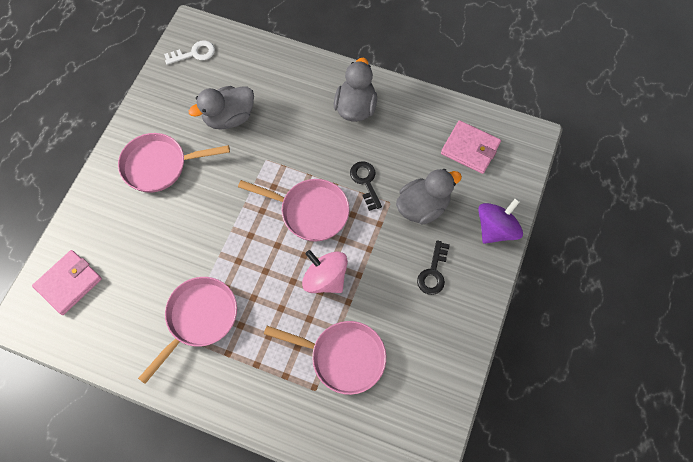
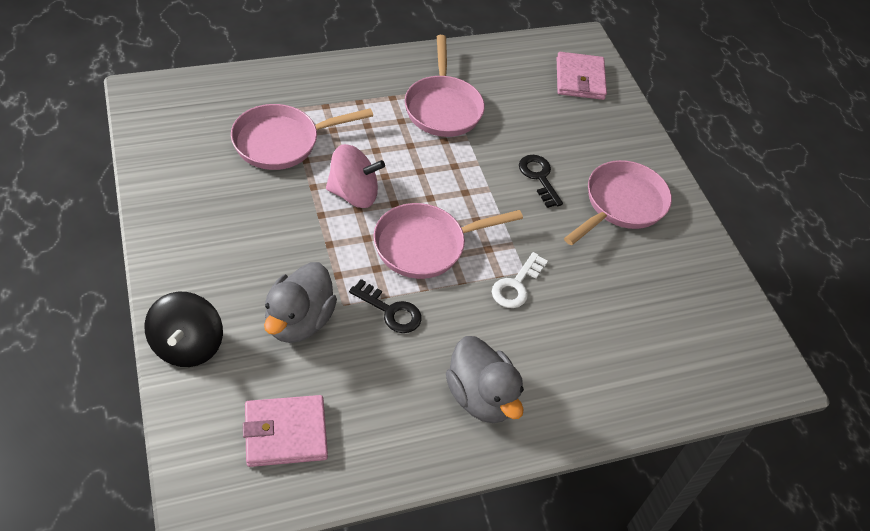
camera: 135 degrees right, 15 degrees down
(194, 53) = (734, 343): white key -> white key (516, 285)
(229, 118) = (611, 292): grey duck -> none
(433, 272) = (238, 258): black key -> black key (539, 177)
(496, 229) = (187, 345): purple spinning top -> black spinning top

